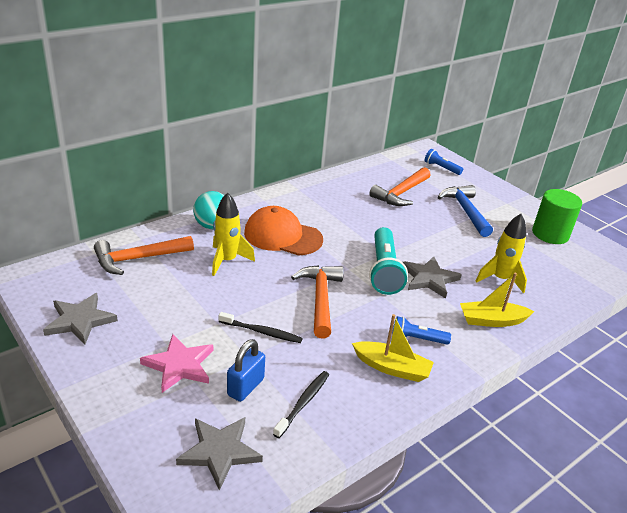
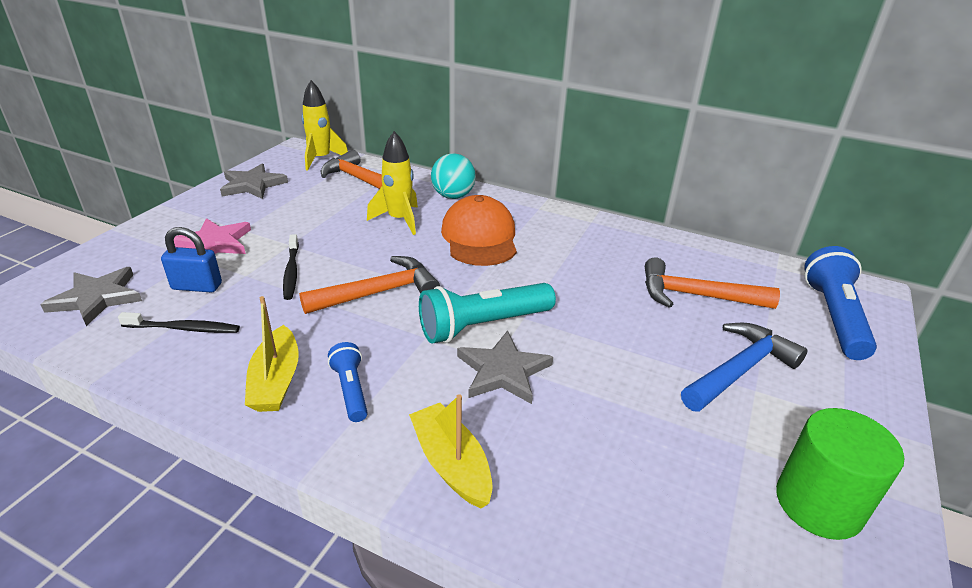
camera: 65 degrees right, 0 degrees up
(441, 168) = (834, 317): blue flashlight -> blue flashlight, size x1.81
(500, 279) = (580, 453): yellow rocket -> yellow rocket (321, 159)

